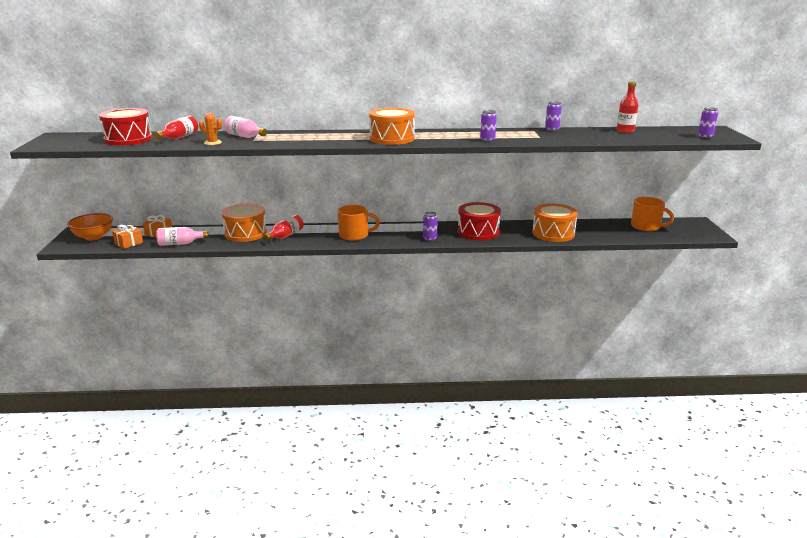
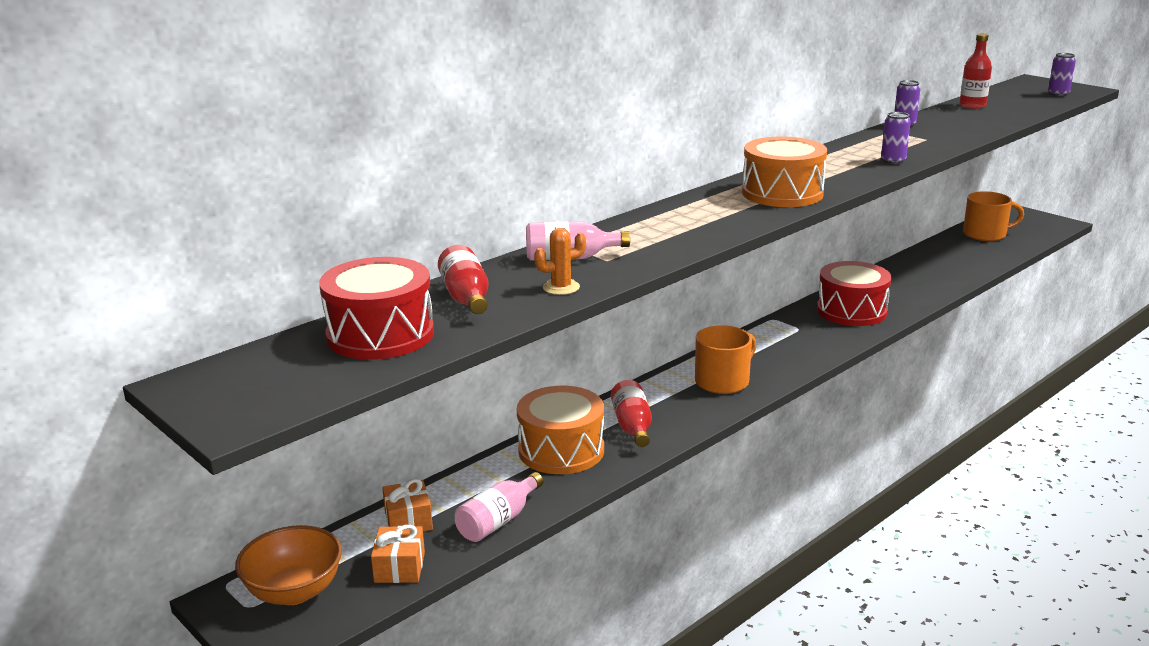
camera: 40 degrees left, 0 degrees up
(429, 239) = (824, 345): purple can -> none
(553, 233) = (927, 279): orange drum -> none

